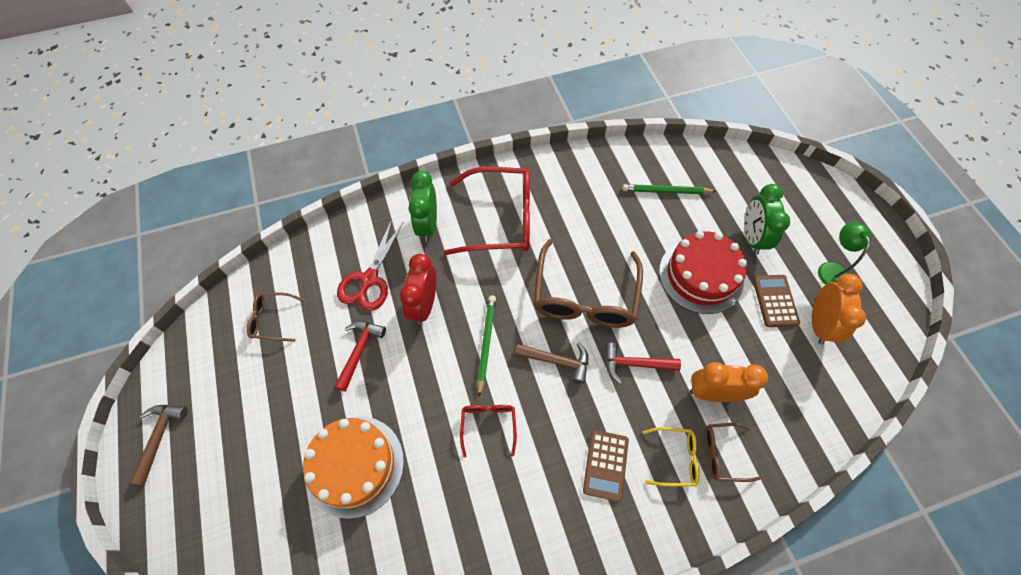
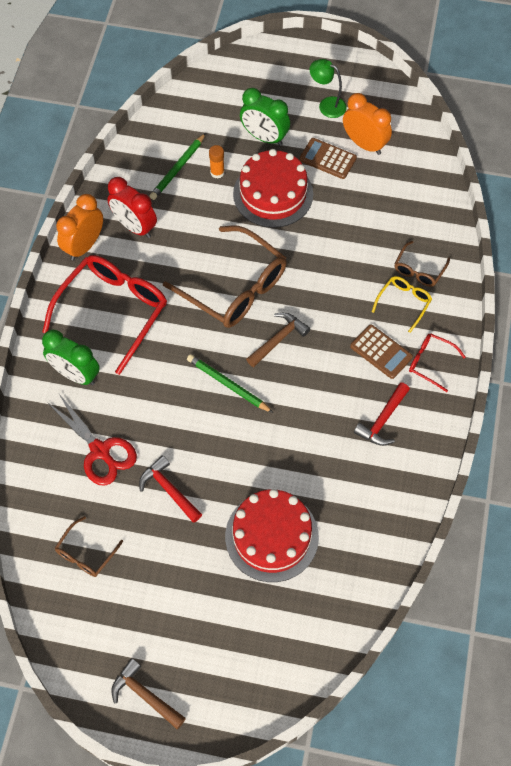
camera: 60 degrees left, 0 degrees up
(354, 465) = (271, 536): orange cake -> red cake
(424, 305) = (158, 416): red clock -> red clock (134, 227)
(488, 425) = (300, 418): red glasses -> red glasses (430, 362)
(634, 364) = (316, 286): red hammer -> red hammer (382, 420)
(686, 221) = (217, 172): none -> orange glue stick
(713, 393) = (372, 247): orange clock -> orange clock (84, 246)

